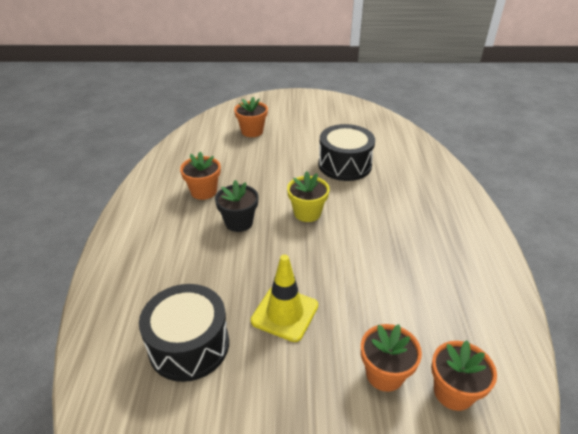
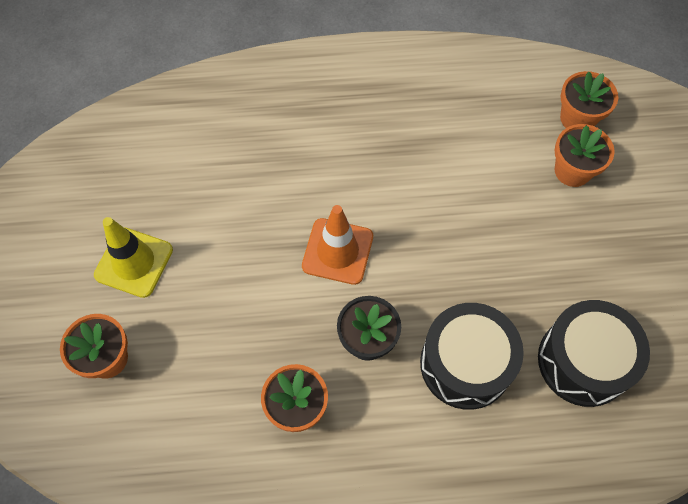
camera: 95 degrees left, 25 degrees up
(284, 313) = (518, 265): yellow traffic cone -> yellow traffic cone (134, 262)
(307, 213) = (337, 251): yellow flower pot -> orange traffic cone
(344, 165) = (216, 204): black drum -> black drum (465, 364)

